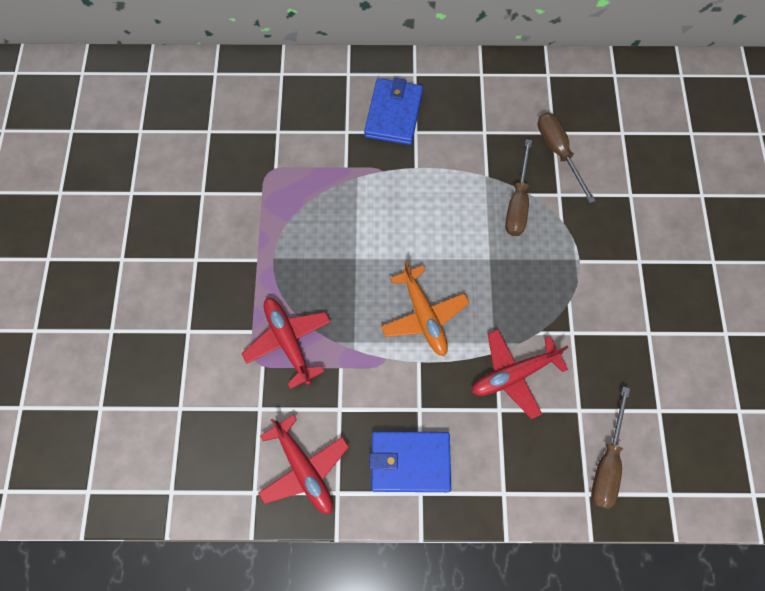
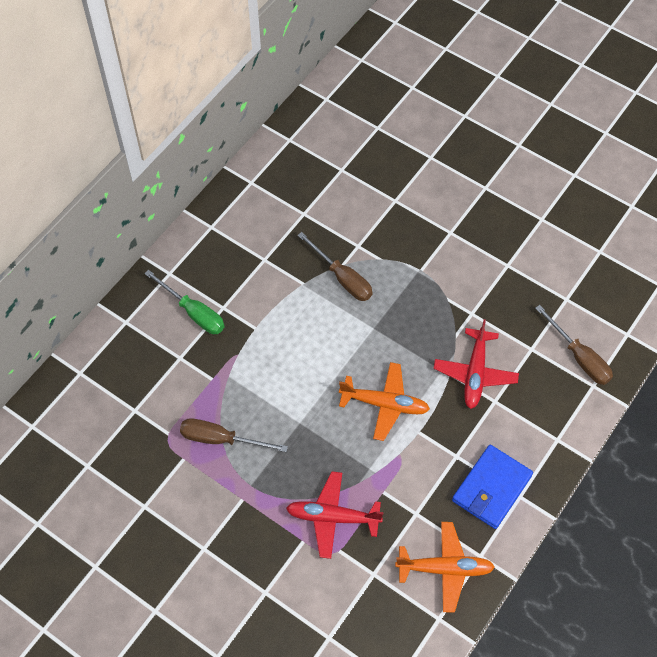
camera: 55 degrees left, 10 degrees down
(304, 468) = (445, 569): red plane -> orange plane
(394, 114) = (193, 312): blue wallet -> green screwdriver
(558, 152) = (323, 222): brown screwdriver -> brown screwdriver (221, 439)

